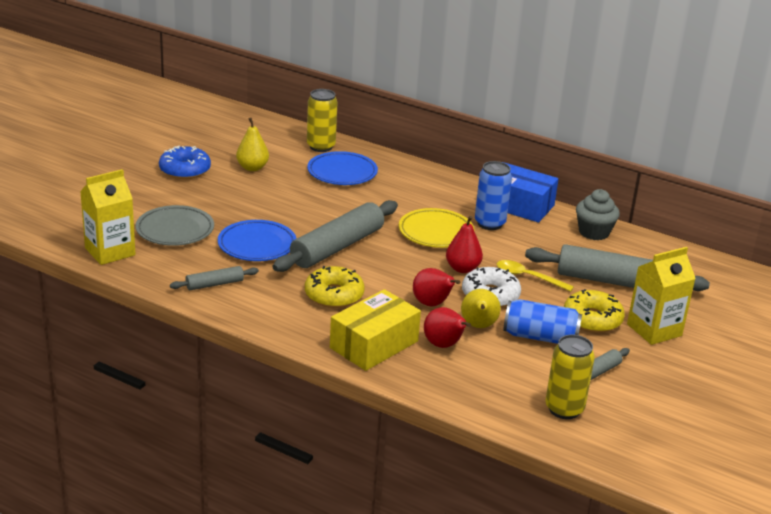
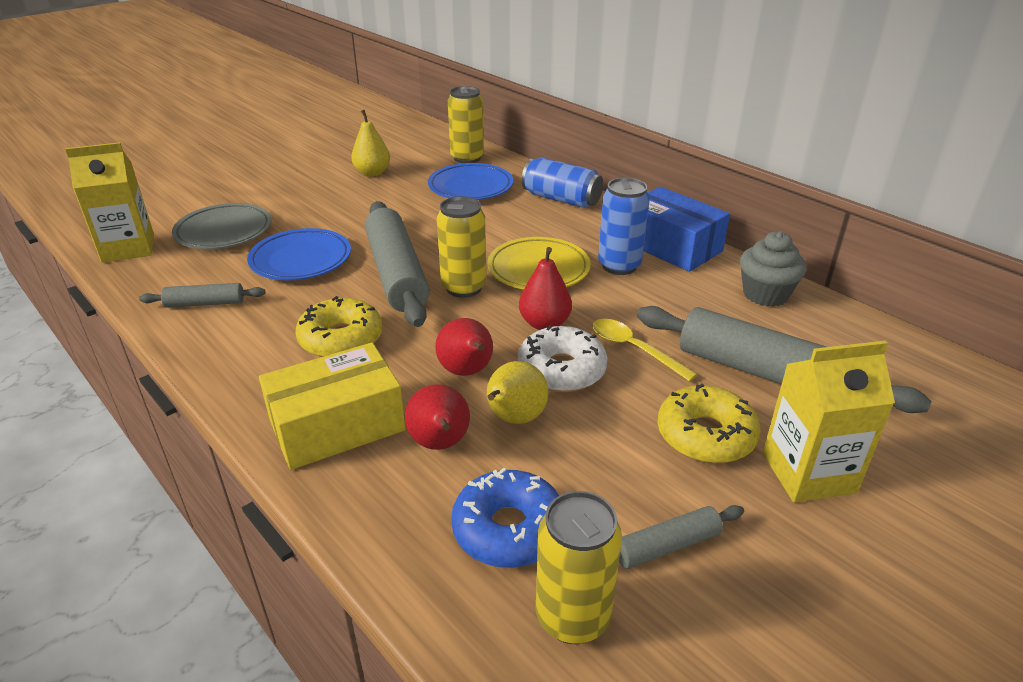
camera: 20 degrees right, 5 degrees up
(185, 170) = (297, 169): blue donut -> blue donut (508, 529)
(337, 247) = (397, 274): grey rolling pin -> grey rolling pin turned 75 degrees counterclockwise
(392, 251) = (464, 287): none -> yellow can
(540, 337) = (603, 454): blue can -> blue can (561, 199)

